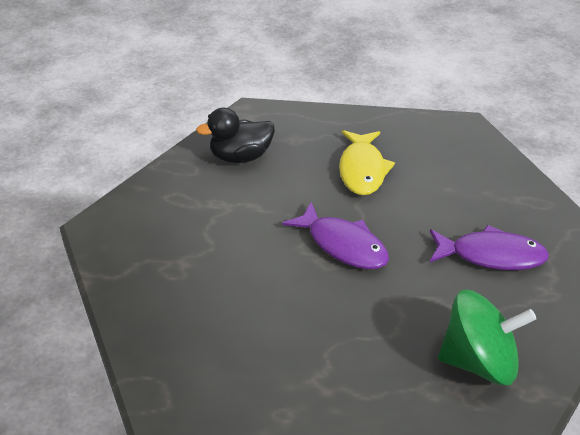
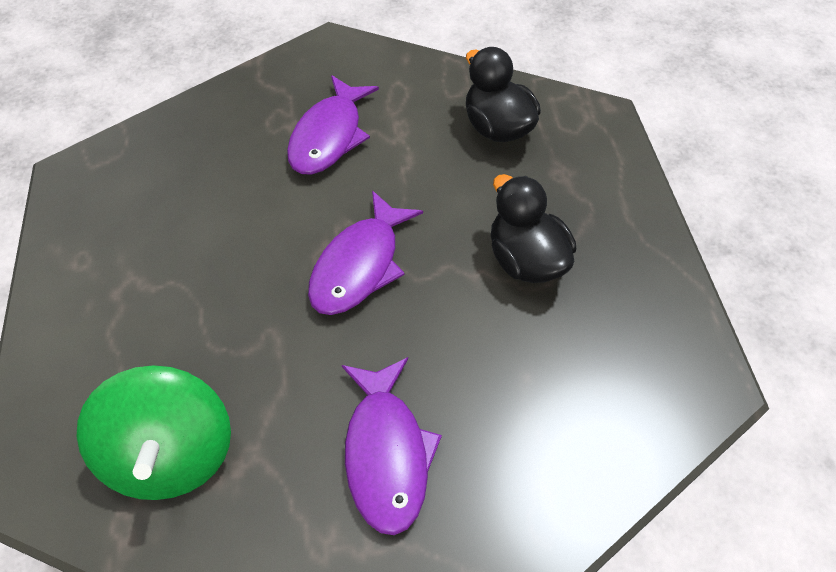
camera: 75 degrees right, 15 degrees up
(207, 242) = (329, 136): none -> purple fish
(362, 170) = (526, 260): yellow fish -> black duck

